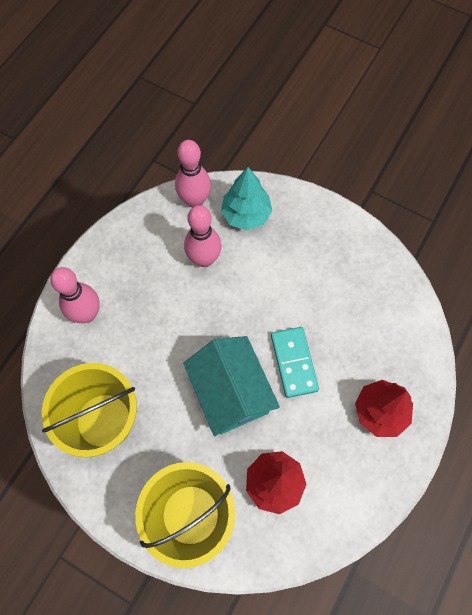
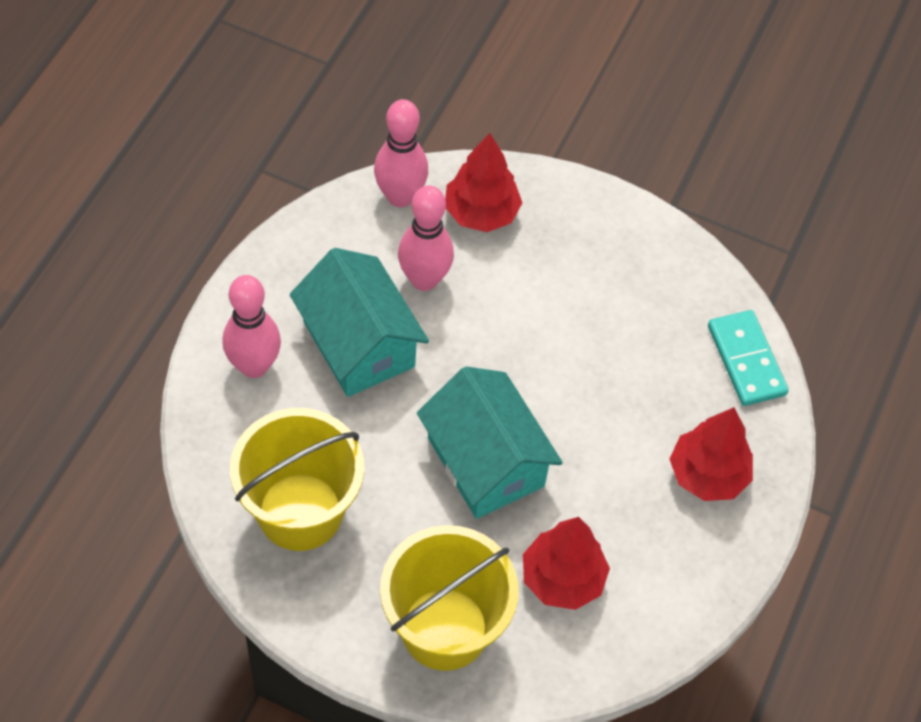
camera: 10 degrees left, 10 degrees down
(156, 302) = (358, 344): none -> turquoise house
(246, 214) = (481, 213): turquoise tree -> red tree
(294, 362) = (575, 416): turquoise domino -> turquoise domino (746, 360)

